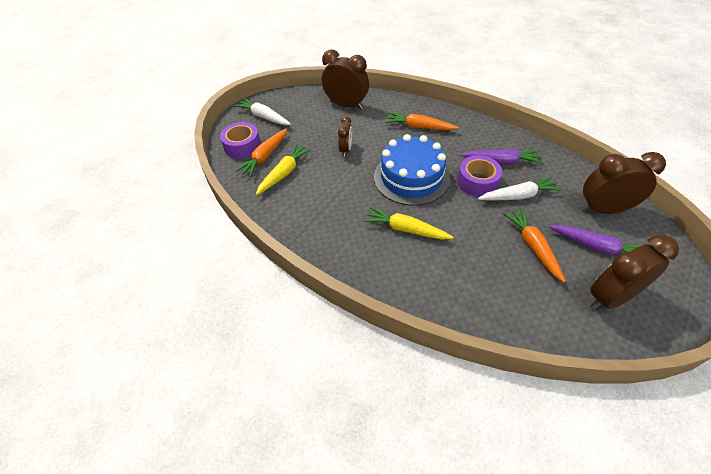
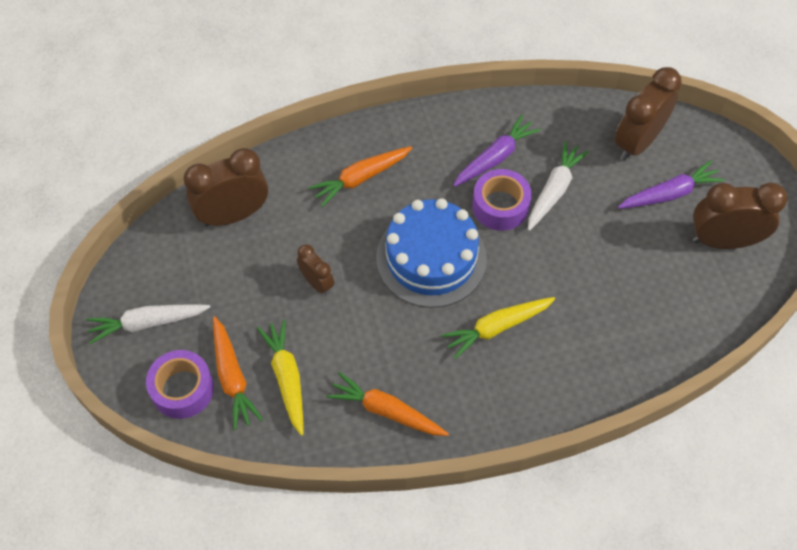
camera: 50 degrees left, 10 degrees up
(533, 246) = (622, 242): orange carrot -> orange carrot (386, 411)
(610, 297) = (723, 241): brown clock -> brown clock turned 75 degrees clockwise

